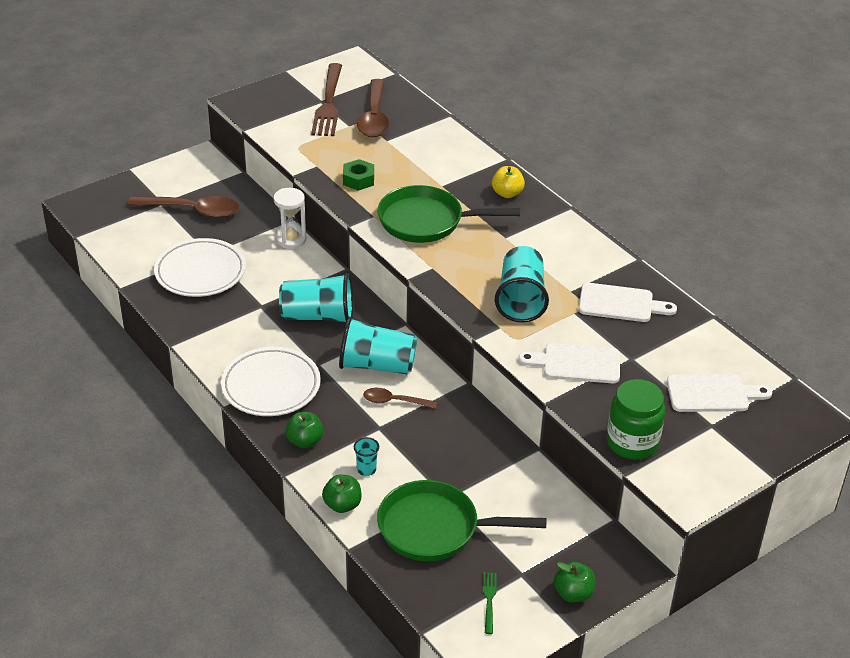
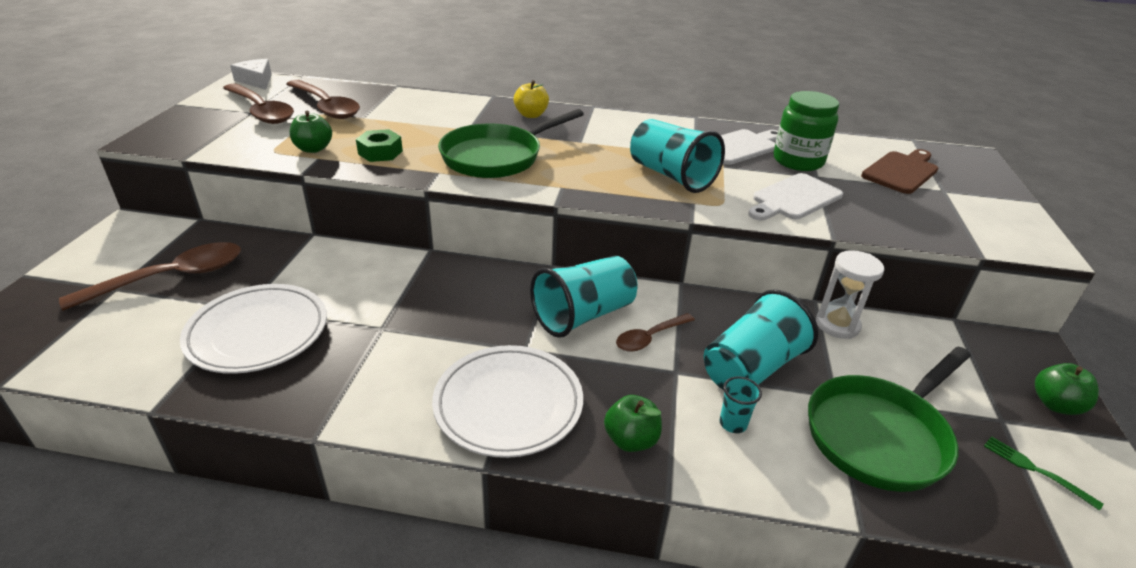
camera: 45 degrees left, 5 degrees down
(291, 239) = (334, 252): white hourglass -> white hourglass (837, 325)
(318, 316) = (460, 304): turquoise cup -> turquoise cup (751, 368)
(328, 103) = (261, 111): brown fork -> brown spoon
(342, 505) = (774, 483): green apple -> green apple (313, 149)
(358, 66) = (256, 81): none -> white cheese
(632, 442) = (937, 231): green jar -> green jar (798, 161)
(712, 394) = (901, 171): white cutting board -> brown cutting board

